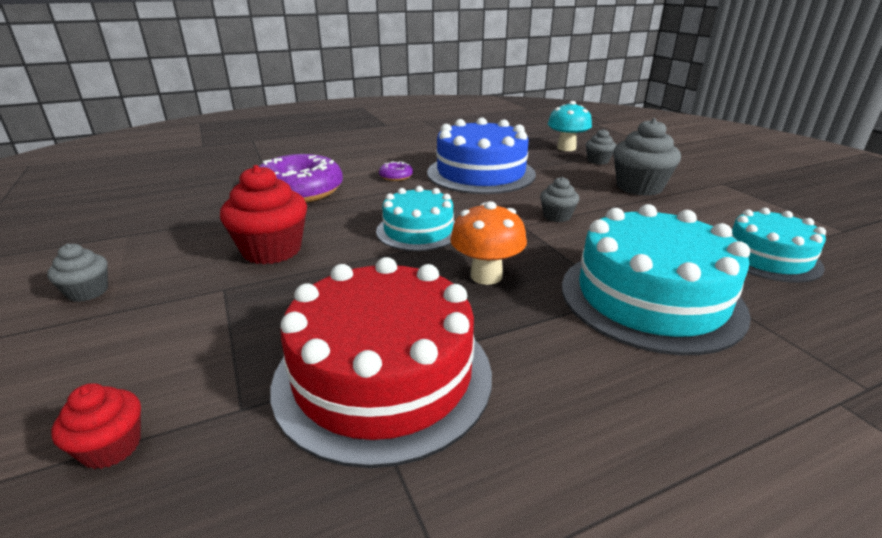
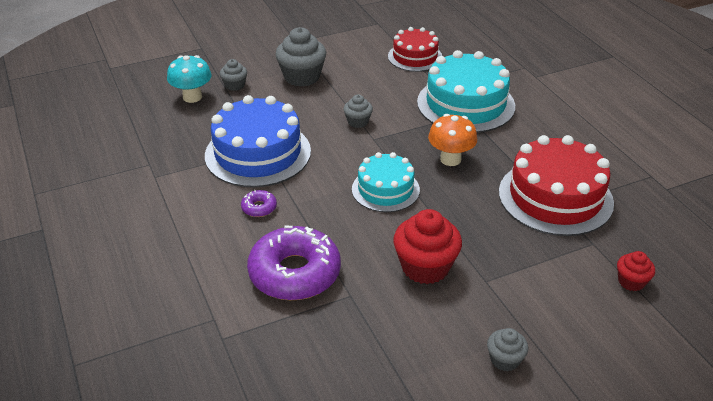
camera: 90 degrees left, 10 degrees up
(768, 257) = (415, 57): turquoise cake -> red cake

